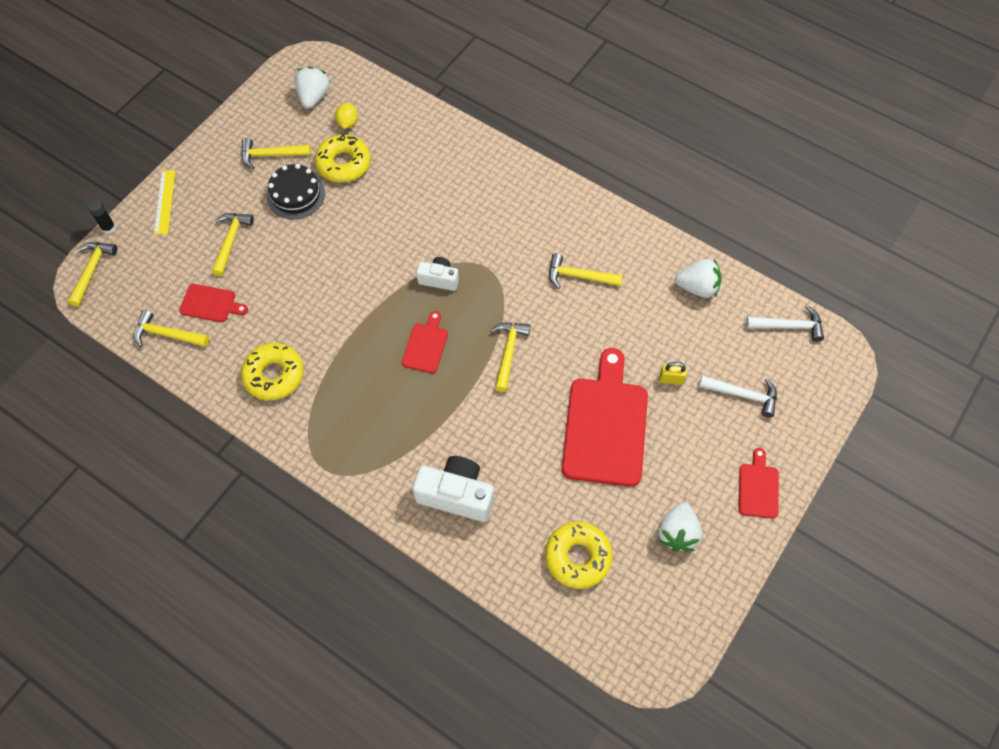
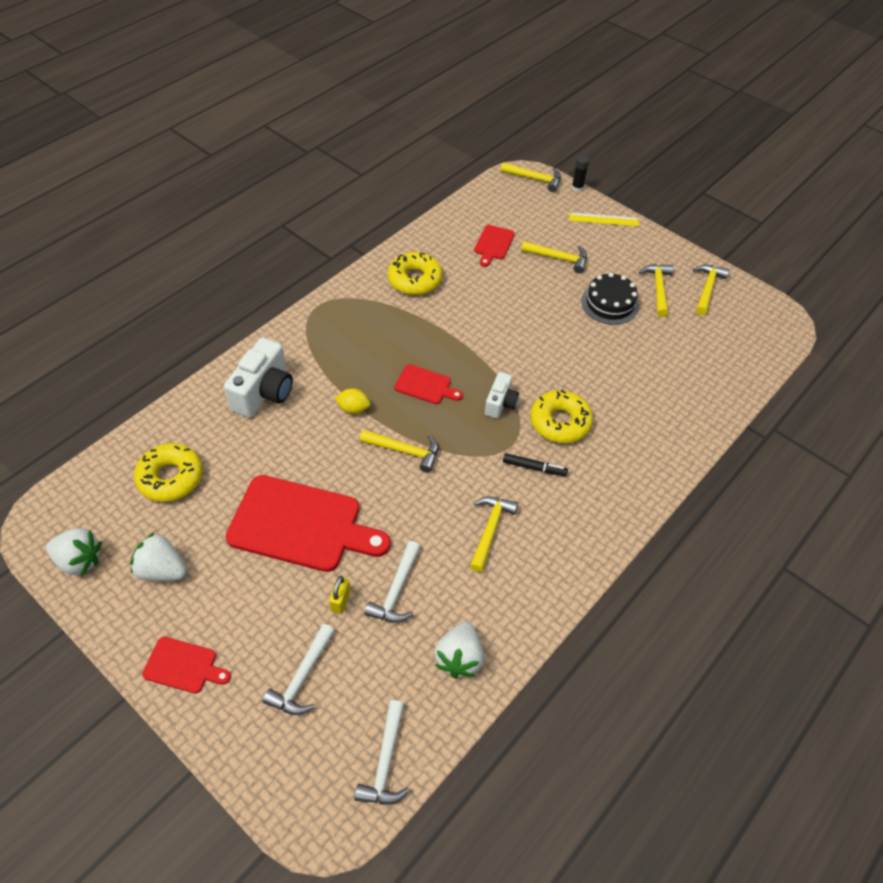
camera: 95 degrees right, 10 degrees down
(167, 334) = (467, 219): yellow hammer -> yellow hammer (707, 289)
(313, 97) = (735, 323): white strawberry -> white strawberry (79, 560)
(343, 164) = (648, 340): yellow donut -> yellow donut (560, 422)
(347, 123) = (702, 347): yellow lemon -> yellow lemon (353, 409)
(508, 248) = (534, 468): none -> black marker
(651, 339) = (396, 590): none -> white hammer

